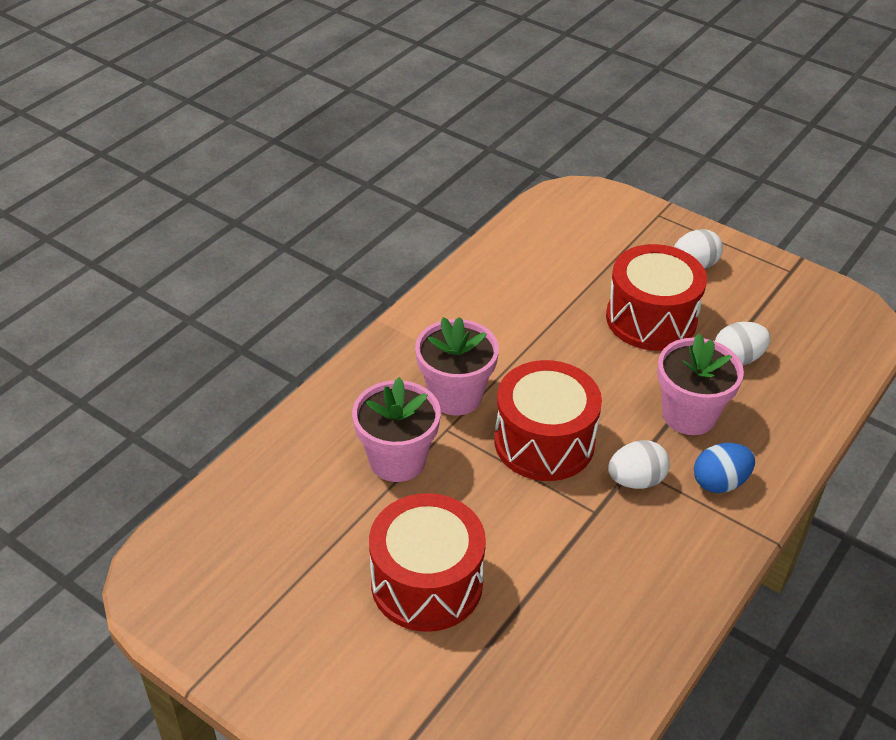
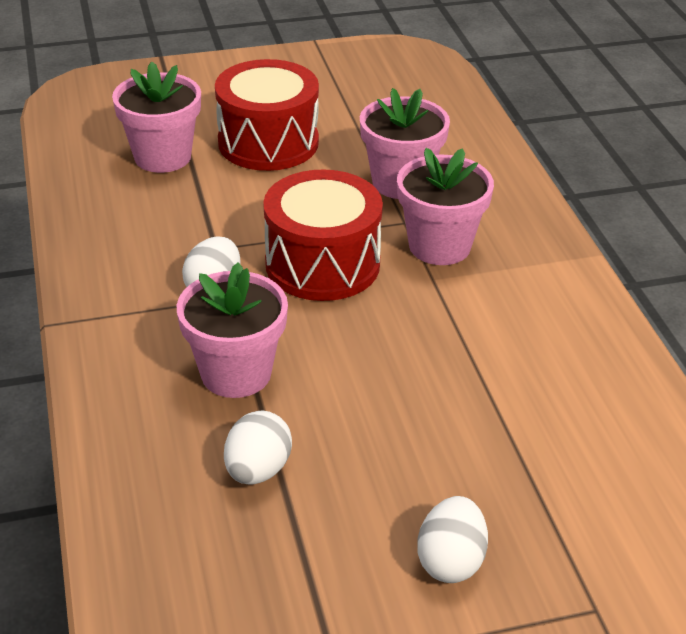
camera: 130 degrees right, 5 degrees down
(527, 643) = (162, 157): none -> pink flower pot
(651, 319) = (397, 445): red drum -> none
(719, 482) = (142, 335): blue egg -> none

